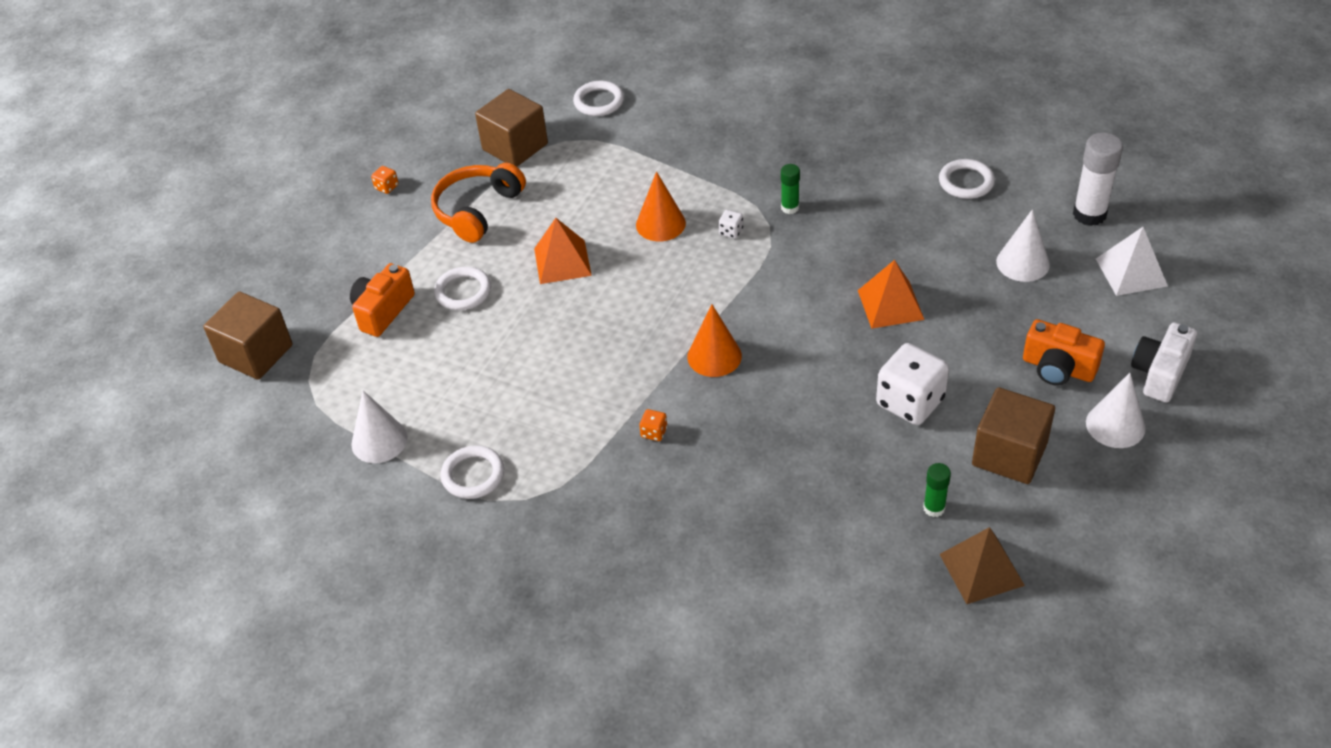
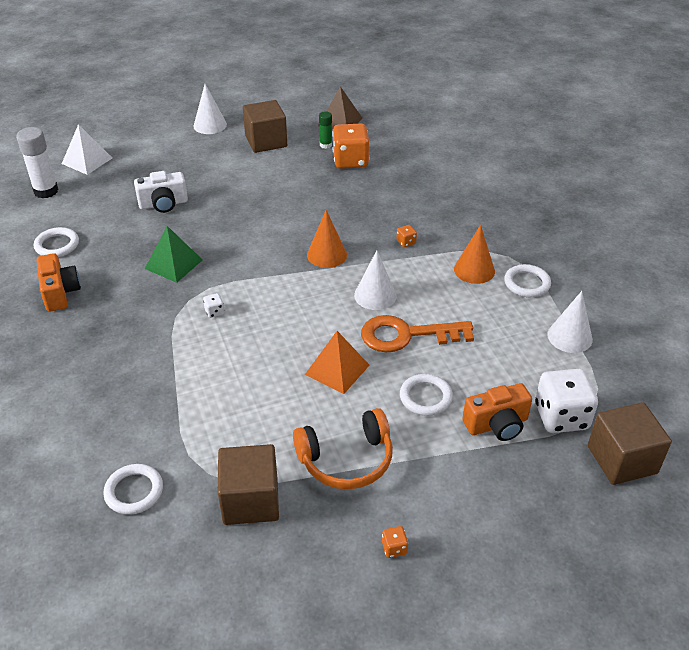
camera: 140 degrees left, 5 degrees down
(537, 332) = (407, 335): none -> orange key
(660, 224) = (244, 348): orange cone -> orange cone (474, 270)
(790, 208) = (161, 301): green glue stick -> none
(837, 242) = (173, 264): none -> green pyramid
(867, 505) = (350, 161): none -> orange dice
(890, 304) = (206, 218): orange pyramid -> none
(910, 402) = (270, 179): white dice -> white dice (561, 417)
(1022, 263) = (117, 194): white cone -> white cone (375, 295)
(1058, 368) = (190, 152): orange camera -> orange camera (60, 292)
(1159, 373) = (159, 127): white camera -> white camera (163, 204)

